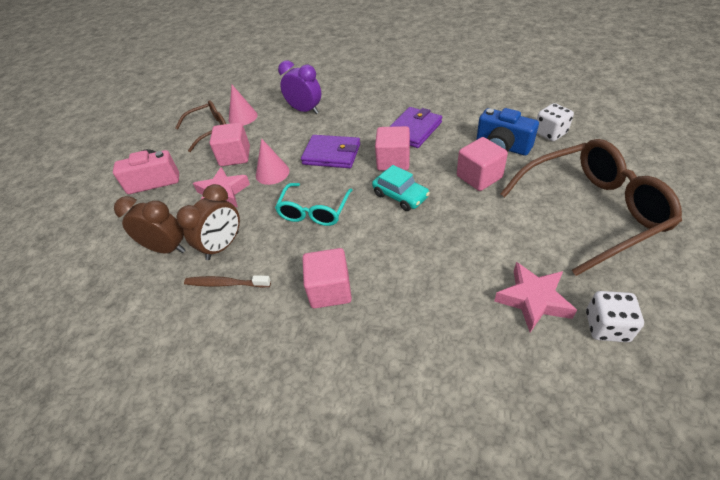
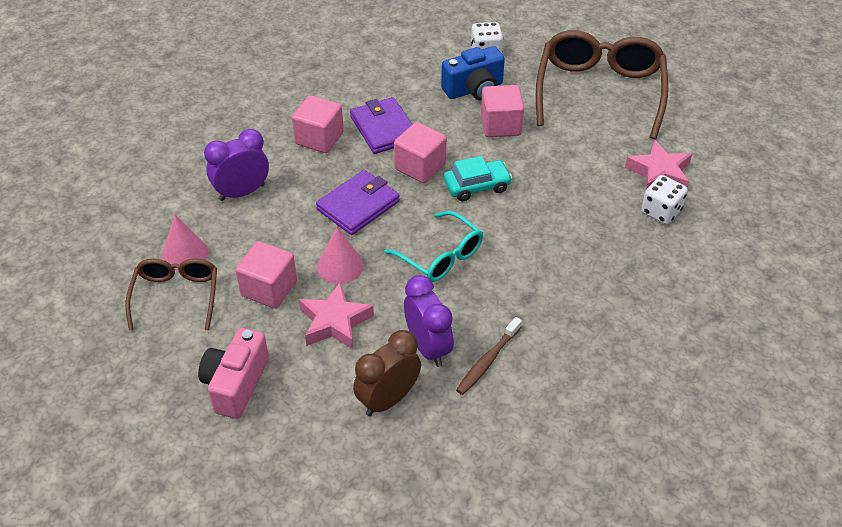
camera: 65 degrees left, 0 degrees up
(223, 246) = (428, 347): brown clock -> purple clock
(330, 290) = (557, 286): pink cube -> pink cube (319, 138)
(606, 326) = (706, 153): white dice -> white dice (661, 211)

